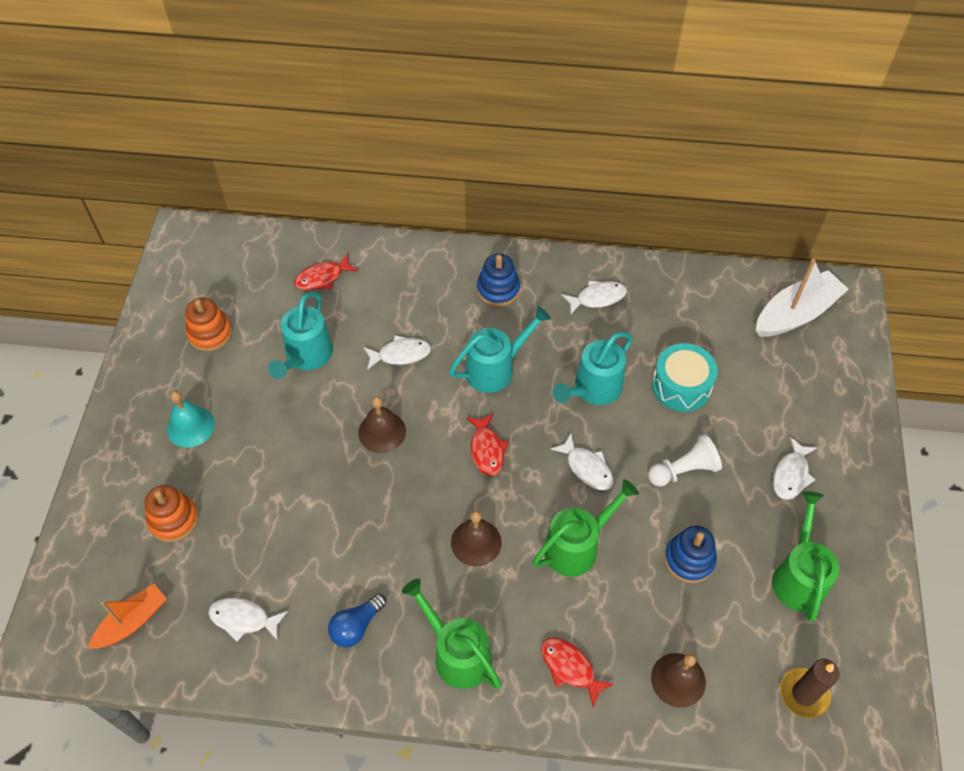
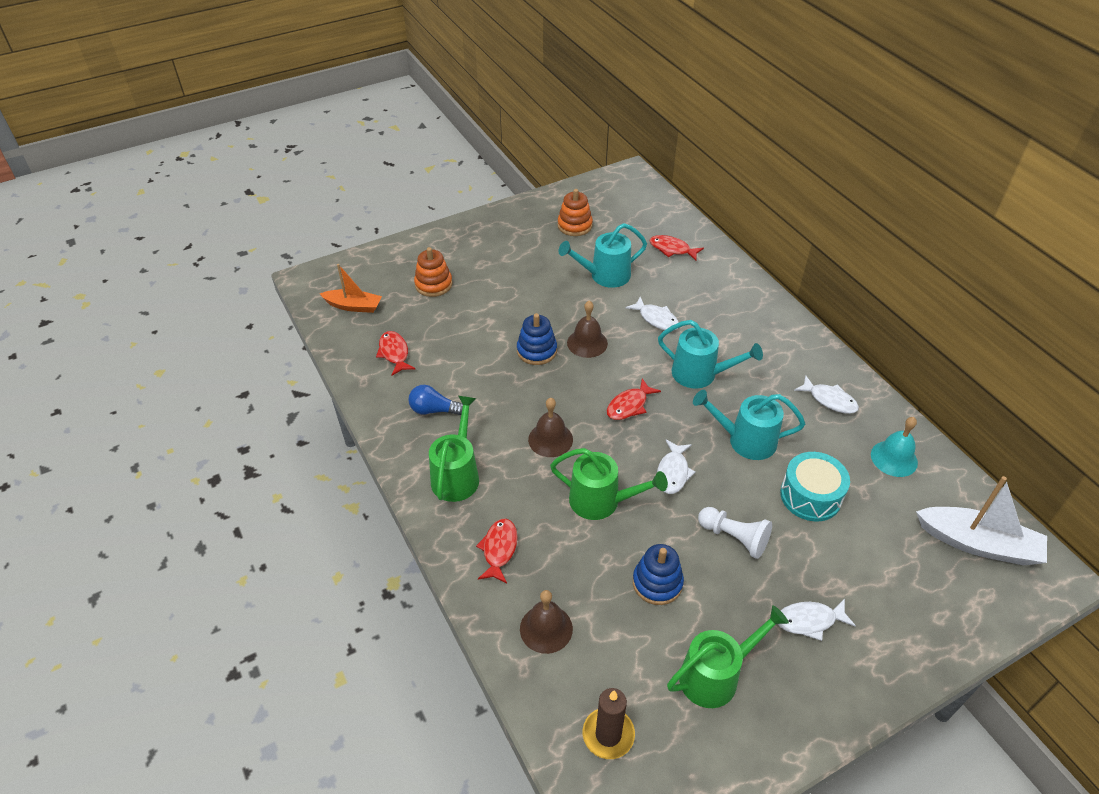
camera: 55 degrees right, 10 degrees down
(190, 426) = (502, 255): turquoise bell -> turquoise bell (894, 458)
(243, 619) = (394, 353): white fish -> red fish
(498, 289) = (768, 339): blue stacking toy -> blue stacking toy (536, 351)

